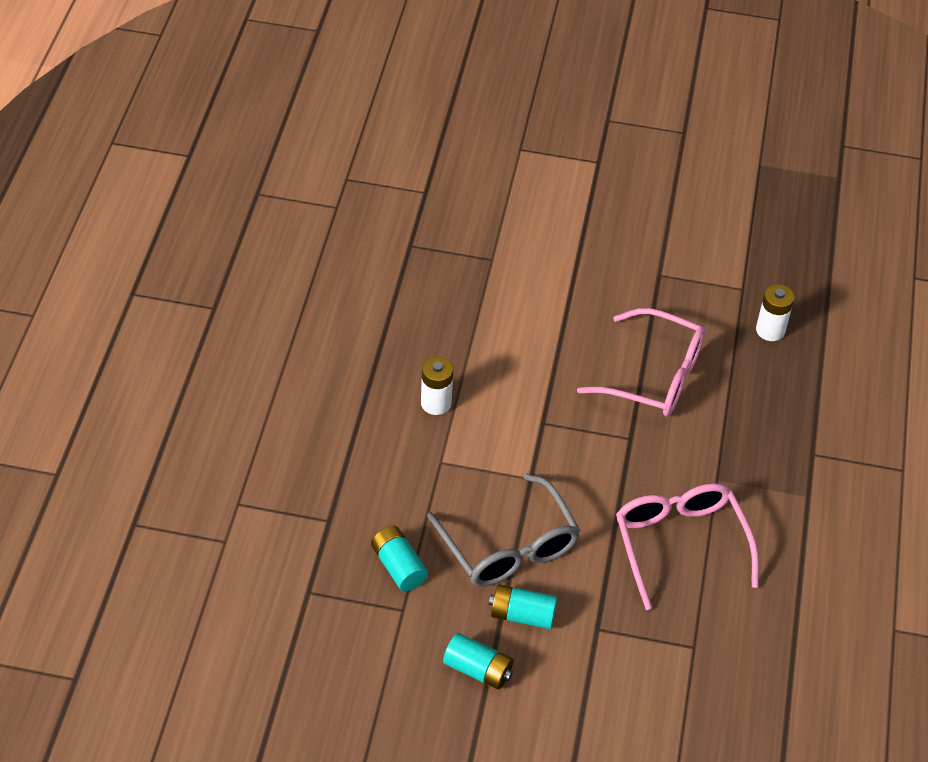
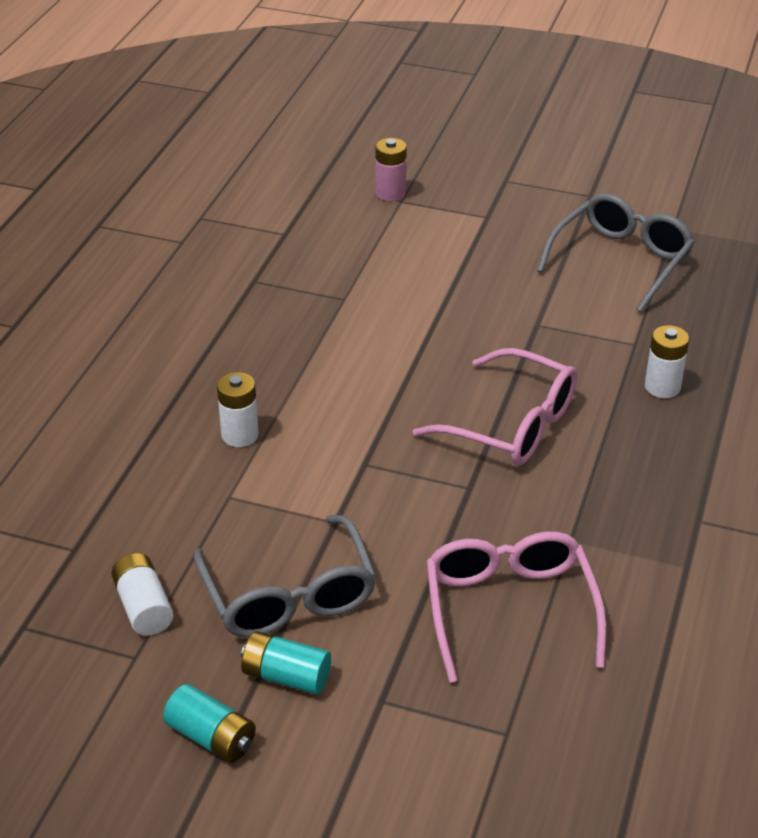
camera: 10 degrees right, 10 degrees down
(398, 566) = (144, 607): turquoise battery -> white battery
(509, 141) = (390, 193): none -> pink battery
(720, 202) = (621, 260): none -> grey glasses

